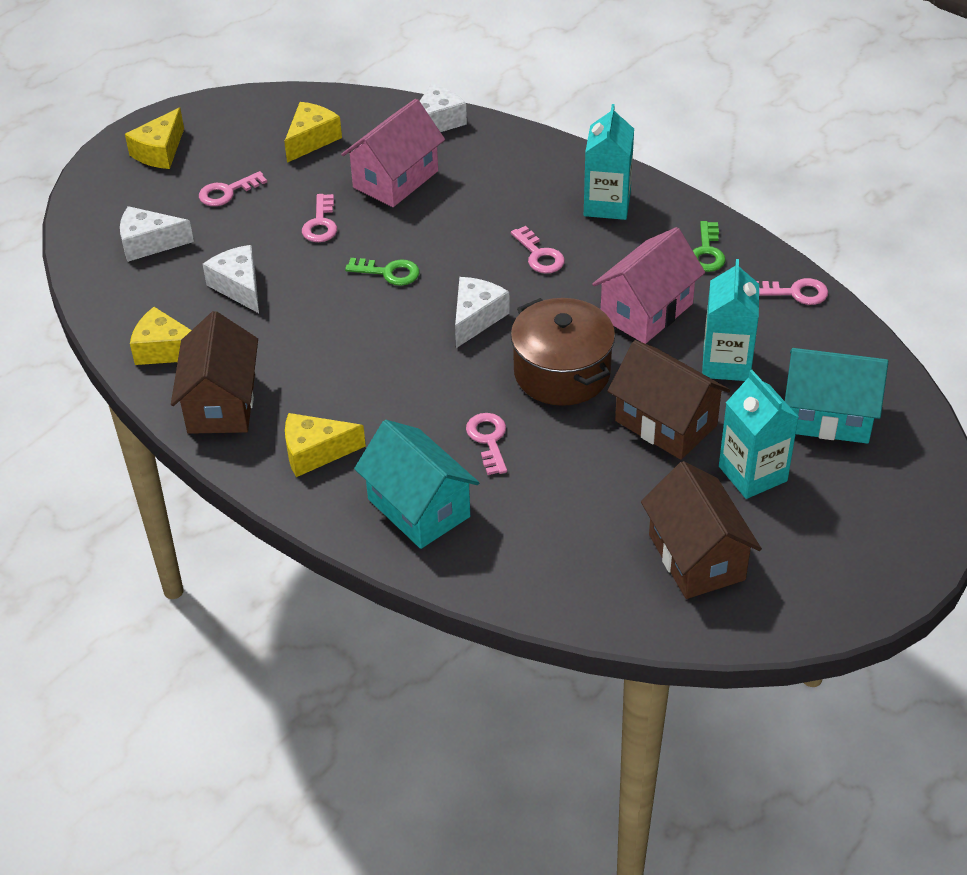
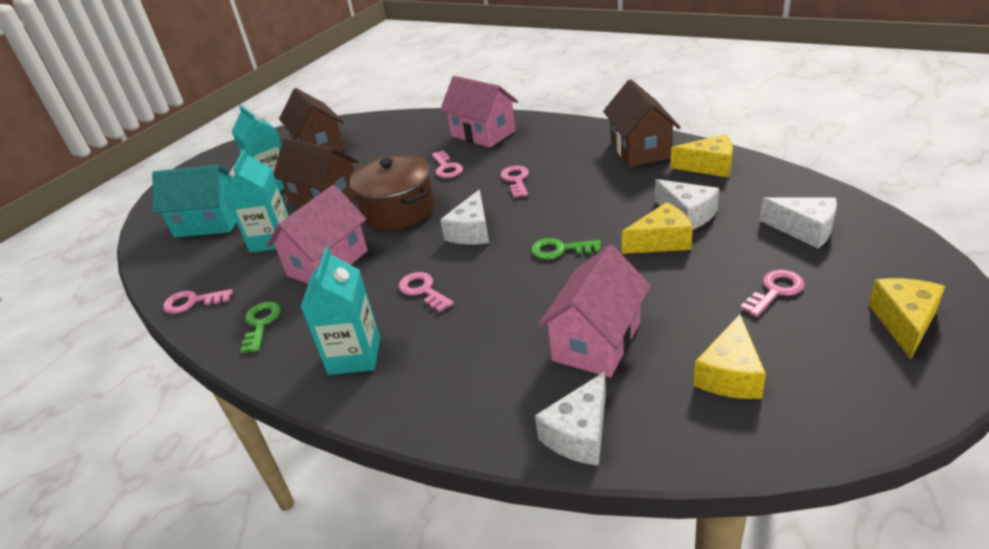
camera: 175 degrees right, 10 degrees down
(149, 243) = (804, 230): white cheese -> white cheese turned 45 degrees clockwise
(315, 452) = (559, 141): yellow cheese -> yellow cheese (661, 241)
(321, 224) = (650, 278): pink key -> pink key (516, 180)
(419, 508) = (483, 133): turquoise house -> pink house

